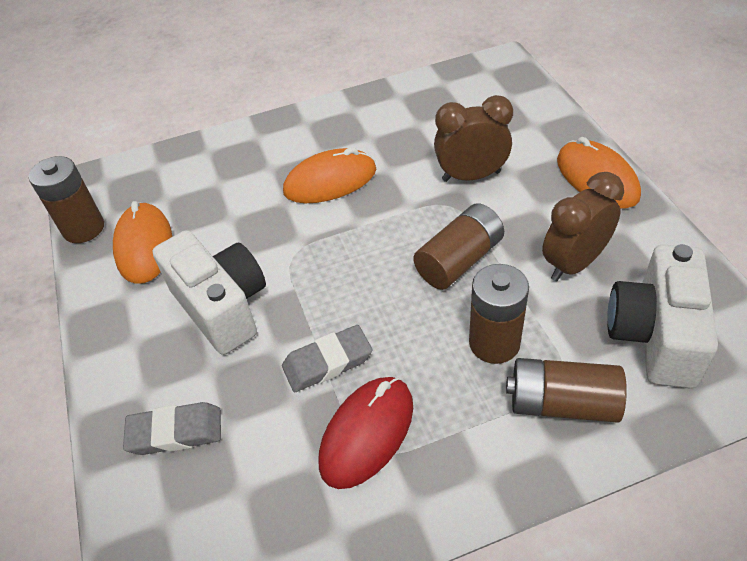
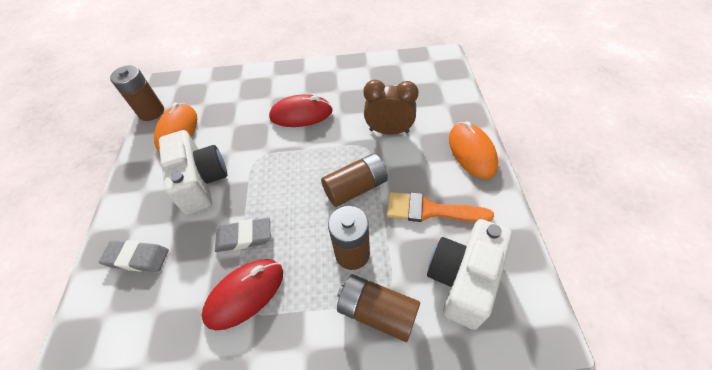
camera: 15 degrees right, 5 degrees up
(330, 181) = (301, 114): orange mouse -> red mouse
(574, 263) = (430, 210): brown clock -> orange brush

